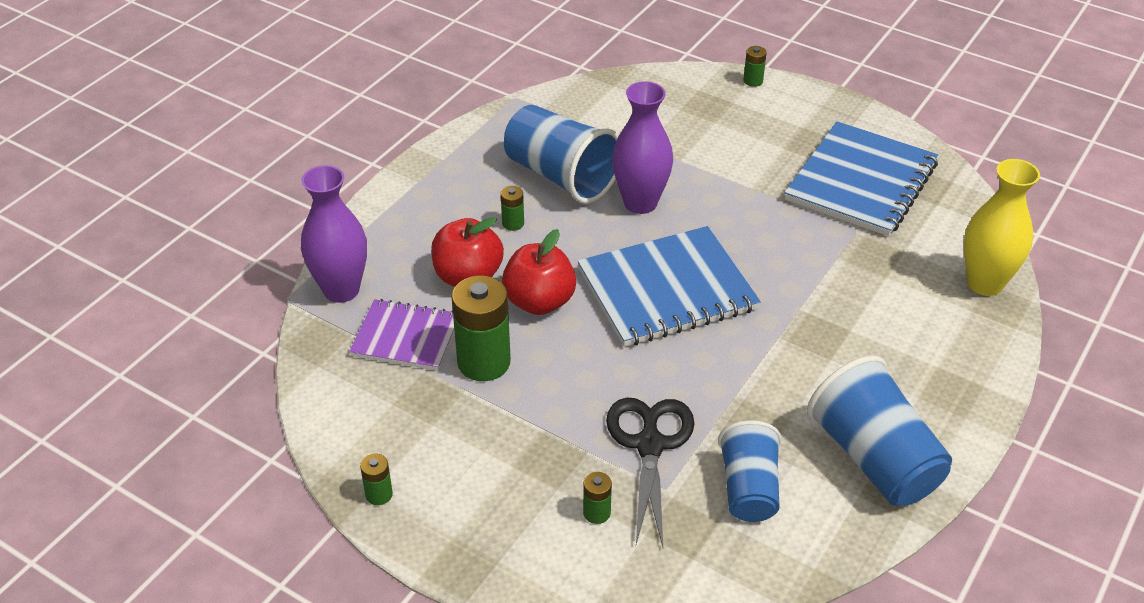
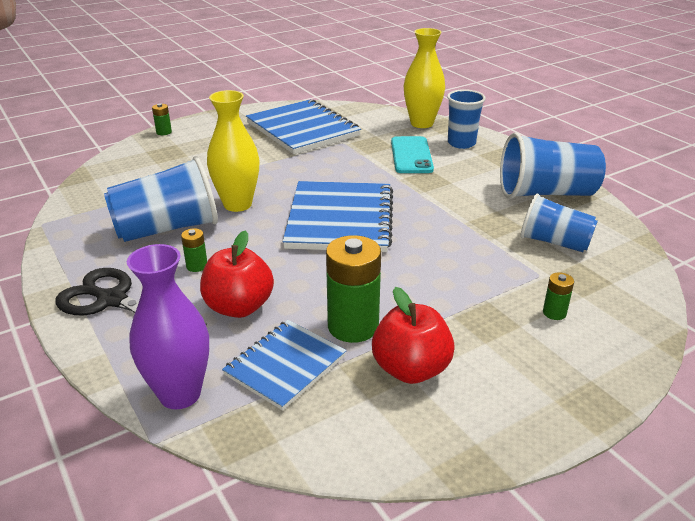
camera: 65 degrees left, 10 degrees down
(379, 494) = (485, 438): green battery -> none
(406, 337) = (285, 365): purple notebook -> blue notebook
(539, 302) = (303, 278): red apple -> red apple (411, 369)
(640, 203) = (237, 204): purple vase -> yellow vase
(650, 445) = (494, 270): black scissors -> black scissors (112, 300)
(874, 301) = (411, 155): none -> turquoise phone
(956, 340) = (461, 143): none -> blue cup

